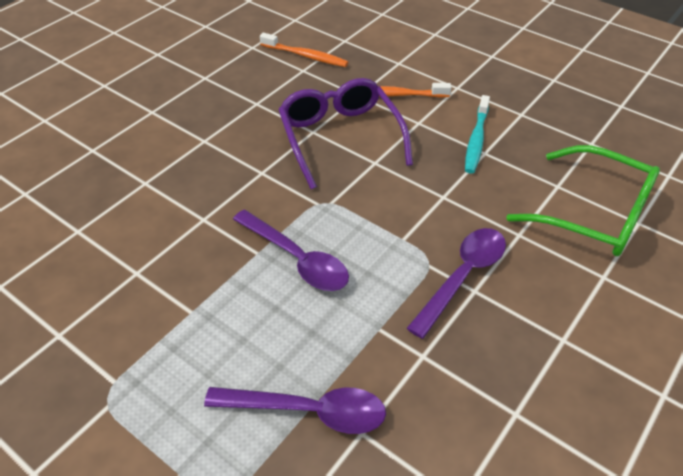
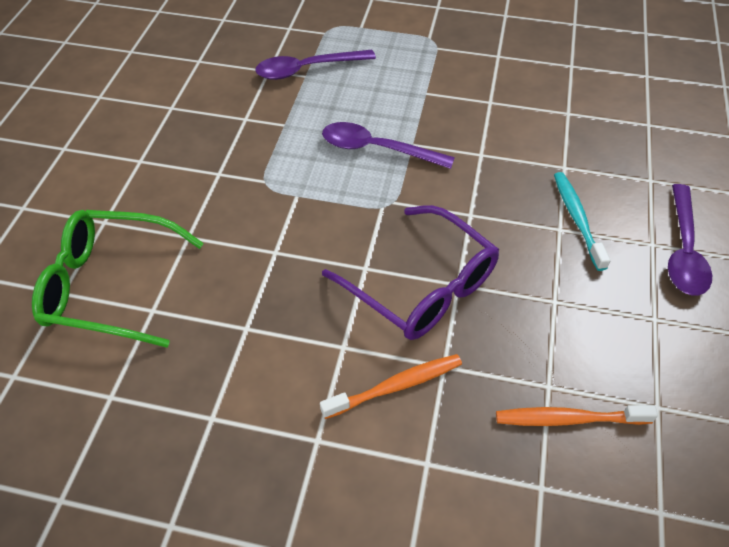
camera: 155 degrees right, 5 degrees up
(463, 276) = (231, 181): purple spoon -> purple spoon (683, 251)
(476, 140) = (261, 344): turquoise toothbrush -> turquoise toothbrush (577, 219)

